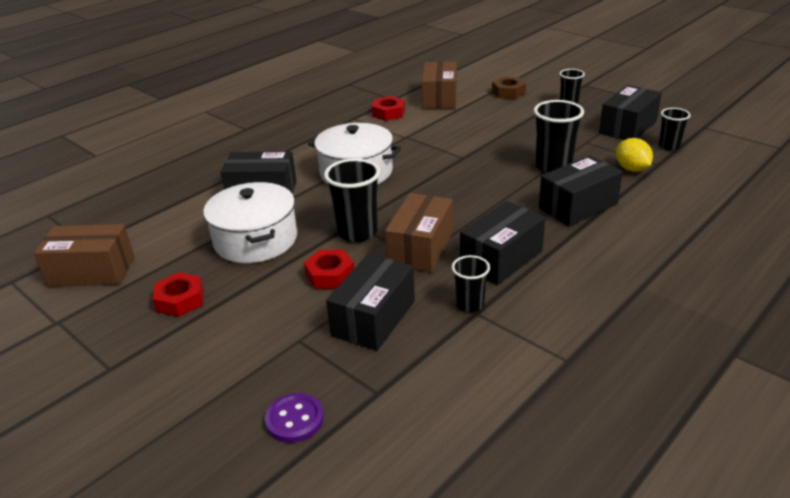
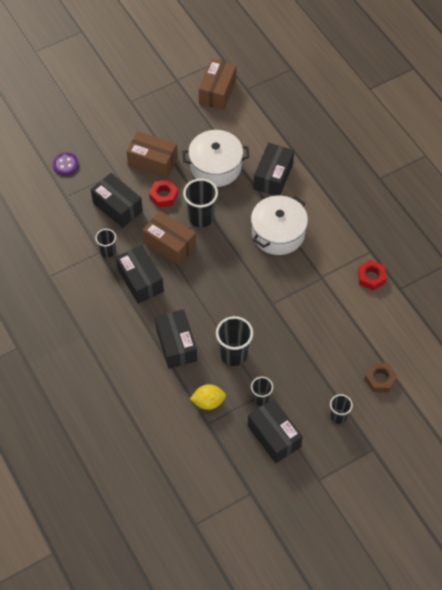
camera: 105 degrees right, 25 degrees up
(180, 300) = (172, 129): red nut -> none
(439, 98) = (388, 322): brown box -> brown box (153, 162)
(669, 146) = (231, 447): black cup -> black cup (261, 398)

